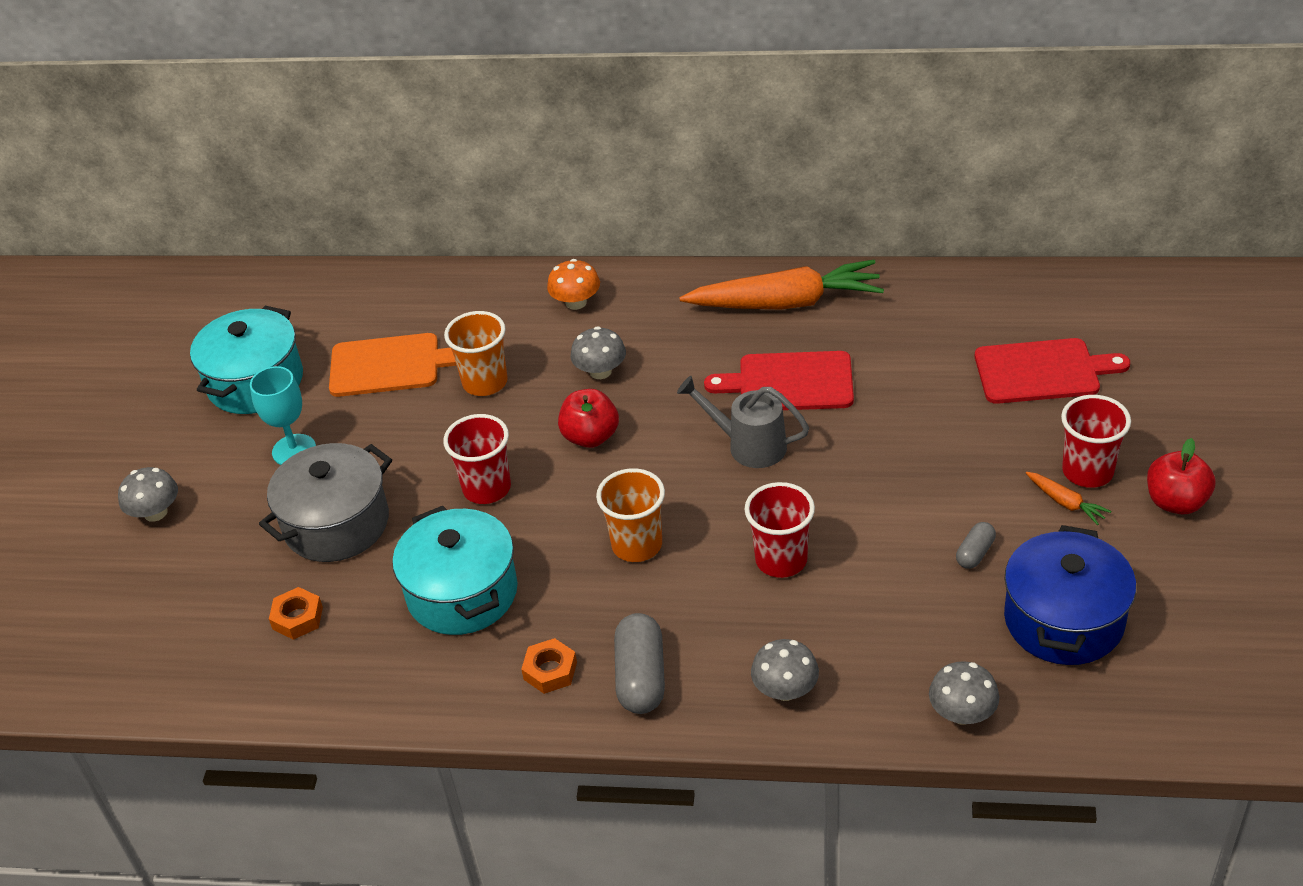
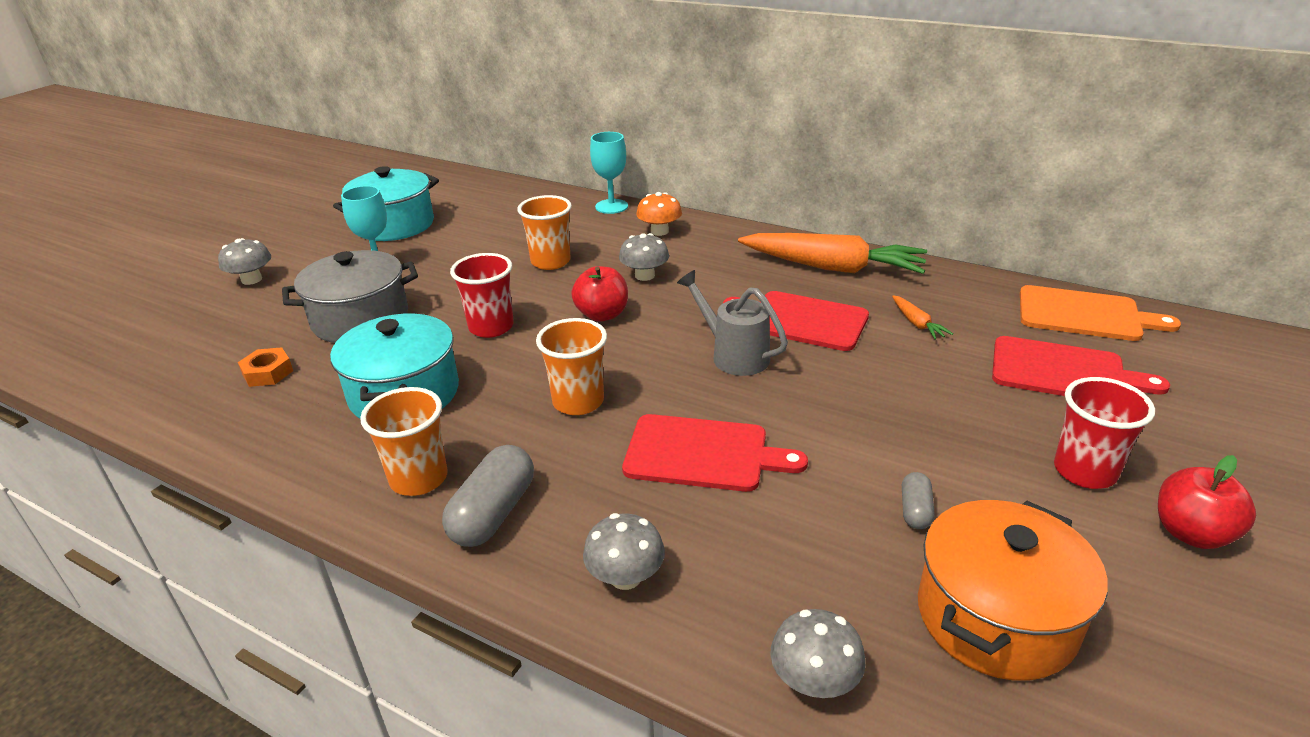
camera: 20 degrees right, 10 degrees down
(390, 365) = (493, 236): orange cutting board -> orange cutting board (1084, 315)
(496, 279) = (611, 206): none -> turquoise goblet
(550, 671) = (419, 479): orange nut -> orange cup
(781, 560) = (703, 454): red cup -> red cutting board
(975, 553) = (915, 510): grey capsule -> grey capsule turned 45 degrees counterclockwise
(1063, 620) = (996, 617): blue pot -> orange pot
(1065, 502) = (1046, 493): orange carrot -> orange carrot (917, 323)

